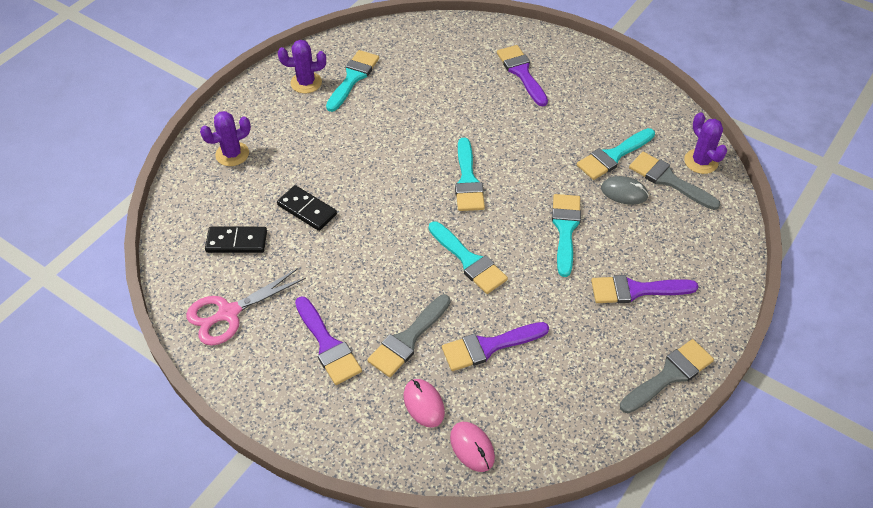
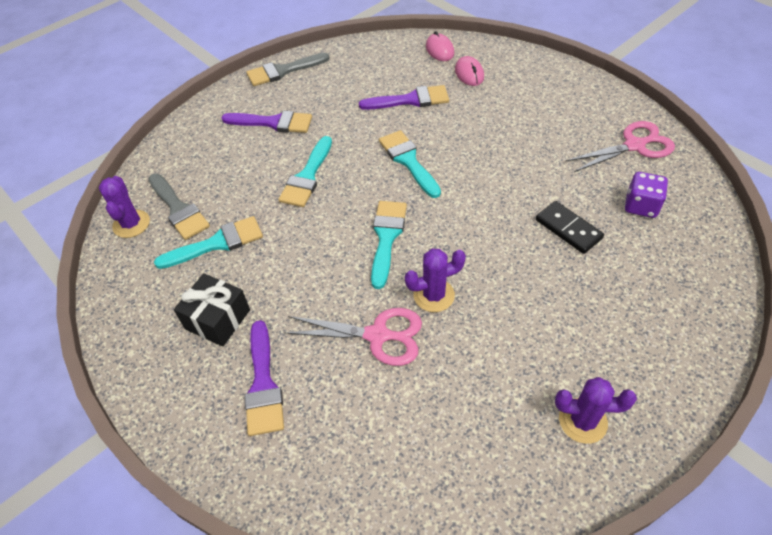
camera: 165 degrees left, 0 degrees up
(232, 154) = (670, 312): purple cactus -> purple cactus (434, 295)
(237, 241) = (641, 206): black domino -> purple dice
(327, 345) = (543, 114): purple brush -> none
(353, 78) = (510, 418): turquoise brush -> none
(408, 339) = (475, 111): grey brush -> none
(453, 110) = (377, 335): none -> pink scissors
(576, 104) = (218, 319): none -> black gift
(624, 192) = (231, 203): grey mouse -> none

